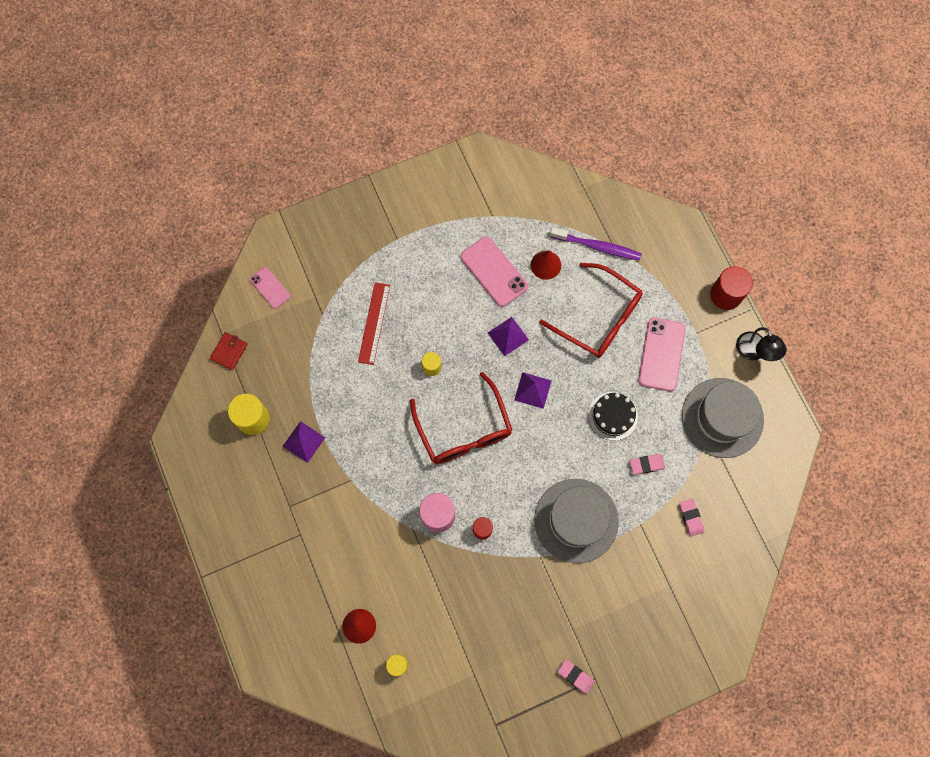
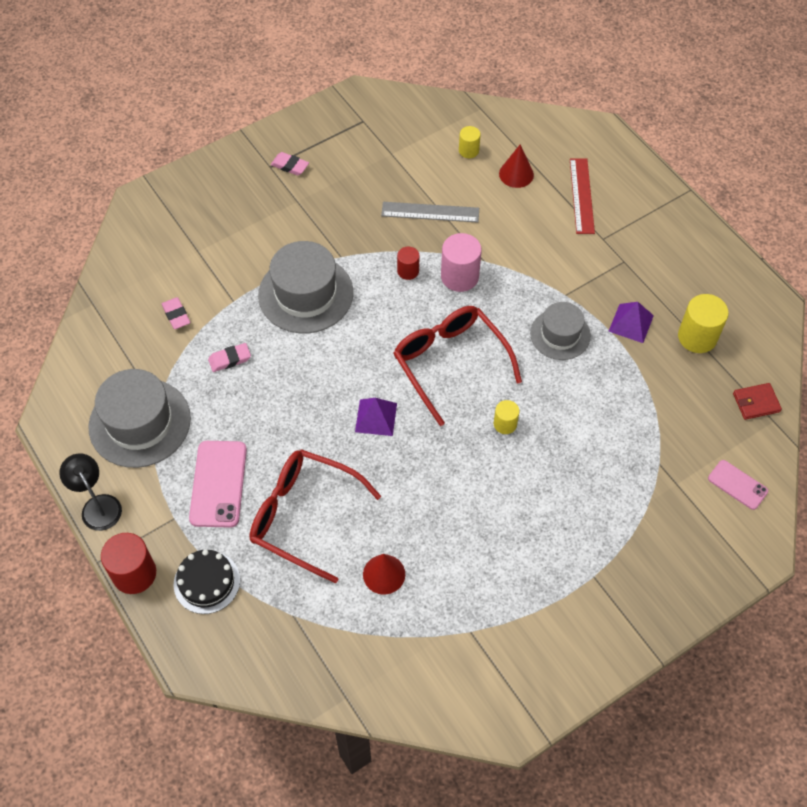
camera: 170 degrees right, 15 degrees down
(229, 351) = (756, 402): red wallet -> red wallet turned 60 degrees clockwise
(366, 441) = (560, 334): none -> grey hat
(374, 323) = (591, 463): red ruler -> red ruler (581, 196)
(450, 593) = (430, 212): none -> grey ruler
(494, 272) = (452, 553): pink phone -> none
(508, 336) = (418, 474): purple pyramid -> none
(597, 246) = (316, 611): purple toothbrush -> none
(613, 416) = (274, 404): black cake -> black cake (207, 582)

